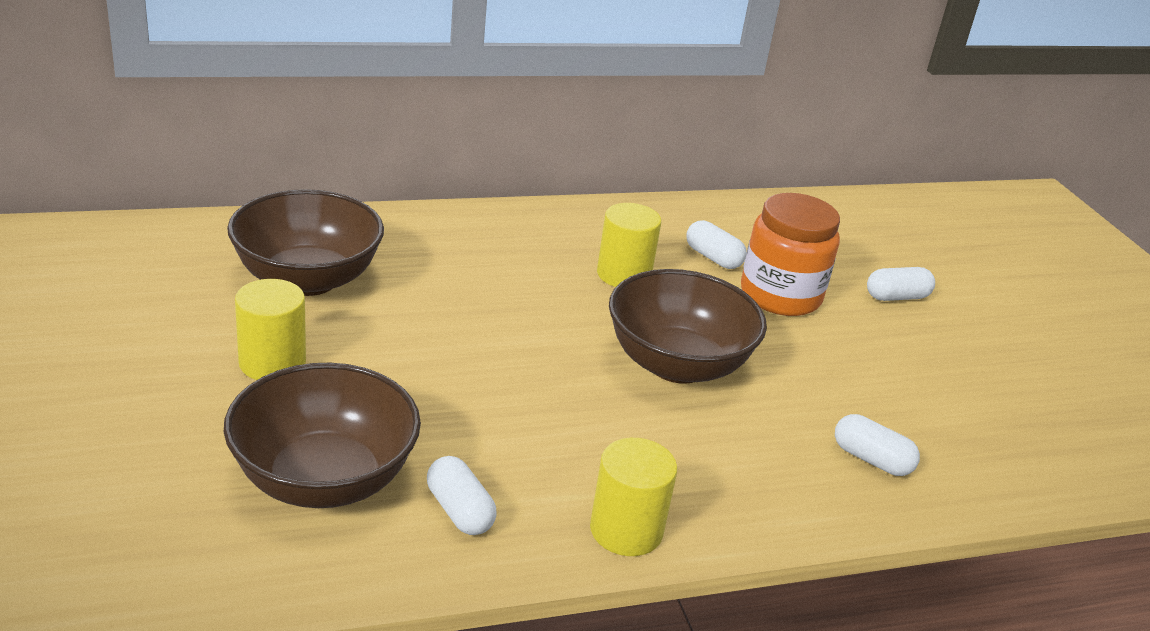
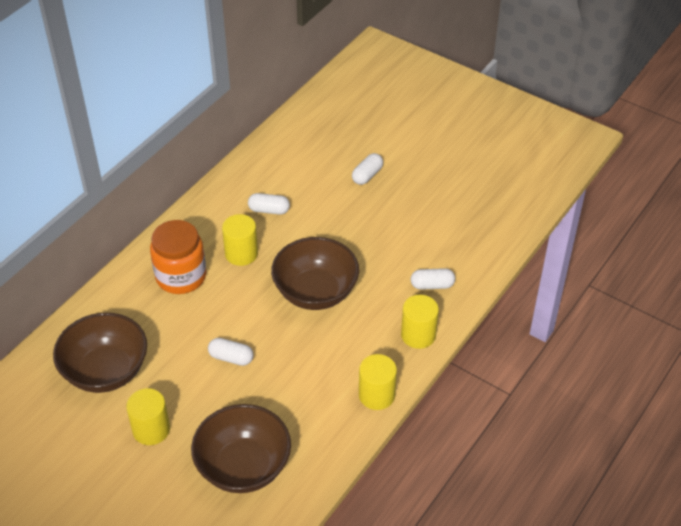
camera: 35 degrees left, 15 degrees up
(460, 511) = (309, 437): white capsule -> white capsule (231, 358)
(780, 295) = (319, 213): orange jar -> orange jar (181, 276)
(781, 502) = (418, 335): none -> yellow cylinder

